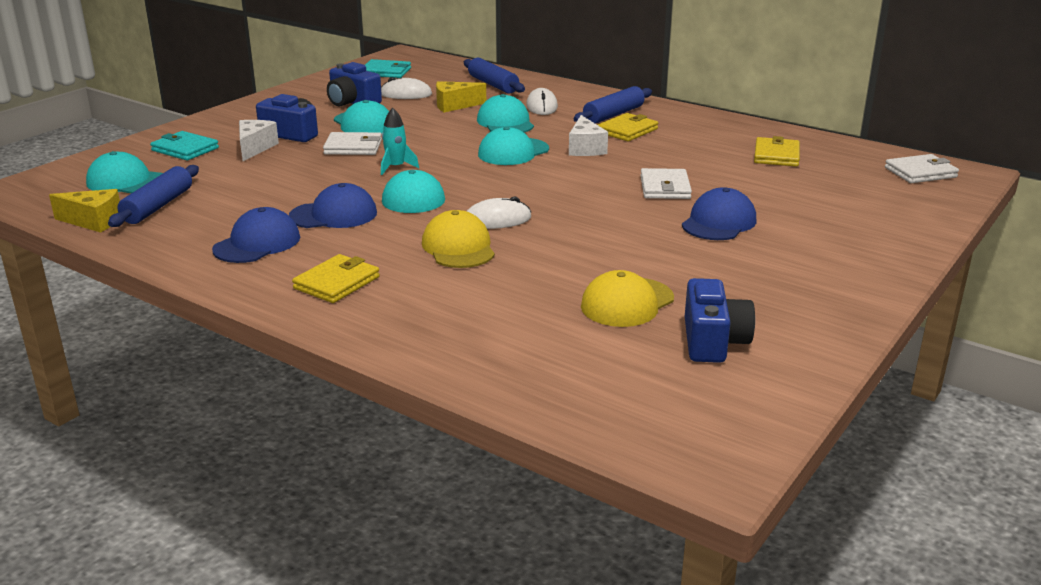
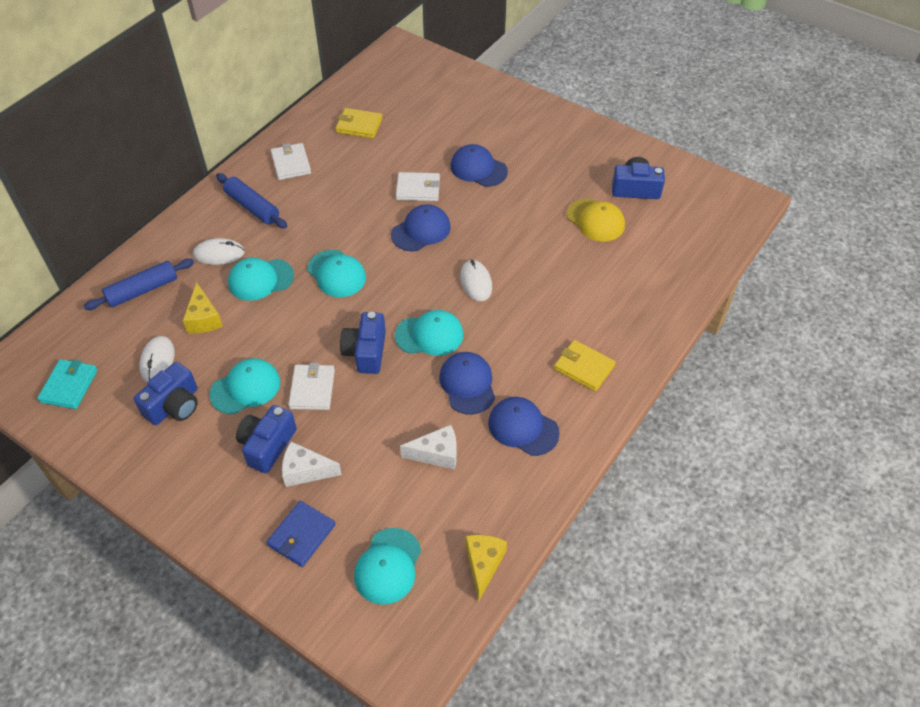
camera: 90 degrees left, 25 degrees up
(158, 206) = (449, 520): blue rolling pin -> none
(185, 149) = (301, 535): turquoise wallet -> blue wallet
(396, 167) = (366, 352): turquoise rocket -> blue camera
(458, 247) = (523, 303): yellow cap -> none
(585, 148) = (333, 228): white cheese -> white cheese (437, 454)
(587, 190) = (421, 230): none -> blue cap
(627, 130) = (294, 201): yellow wallet -> none
(920, 172) = (396, 65): white wallet -> white wallet (291, 164)

